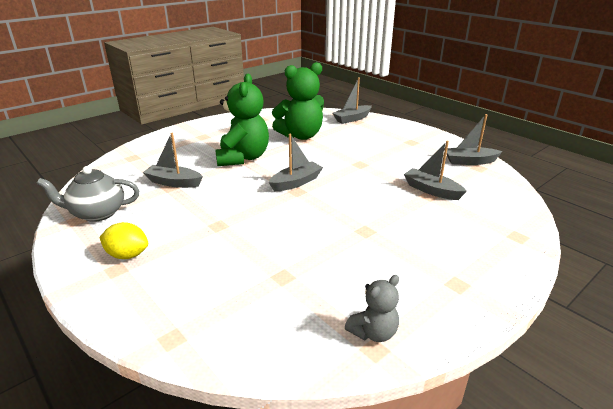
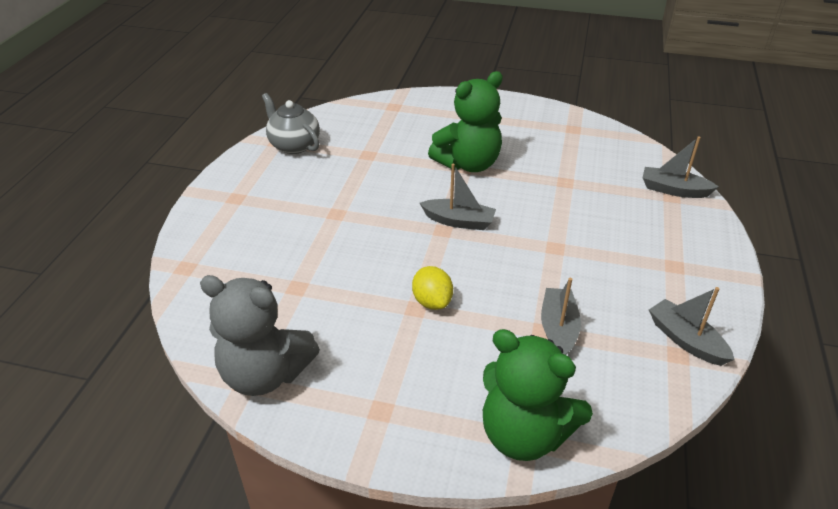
camera: 55 degrees right, 10 degrees up
(127, 255) = (256, 192): yellow lemon -> yellow lemon (432, 301)
(174, 182) = (377, 152): grey boat -> none
(301, 136) = (569, 174): green teddy bear -> green teddy bear (524, 434)
(373, 332) = (265, 374): grey teddy bear -> grey teddy bear, size x1.96

